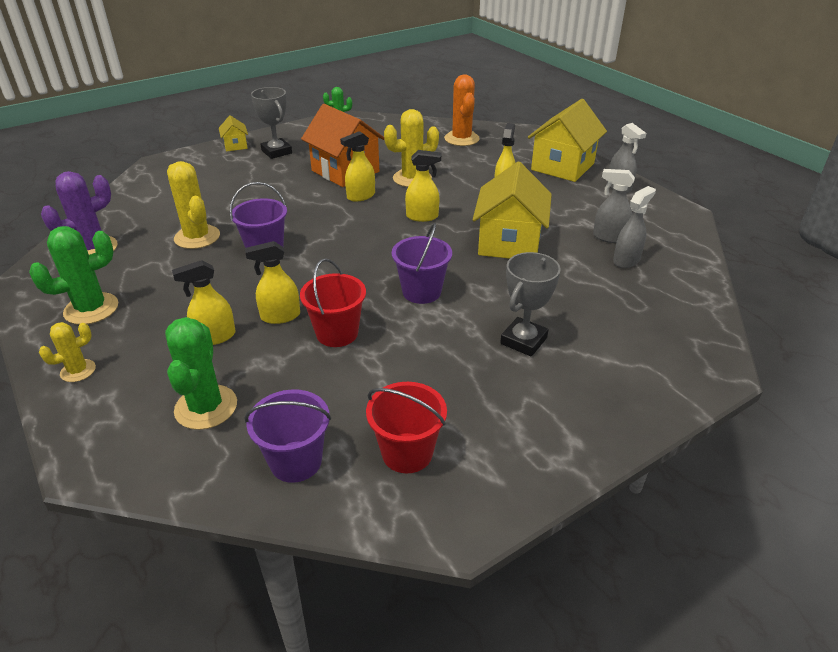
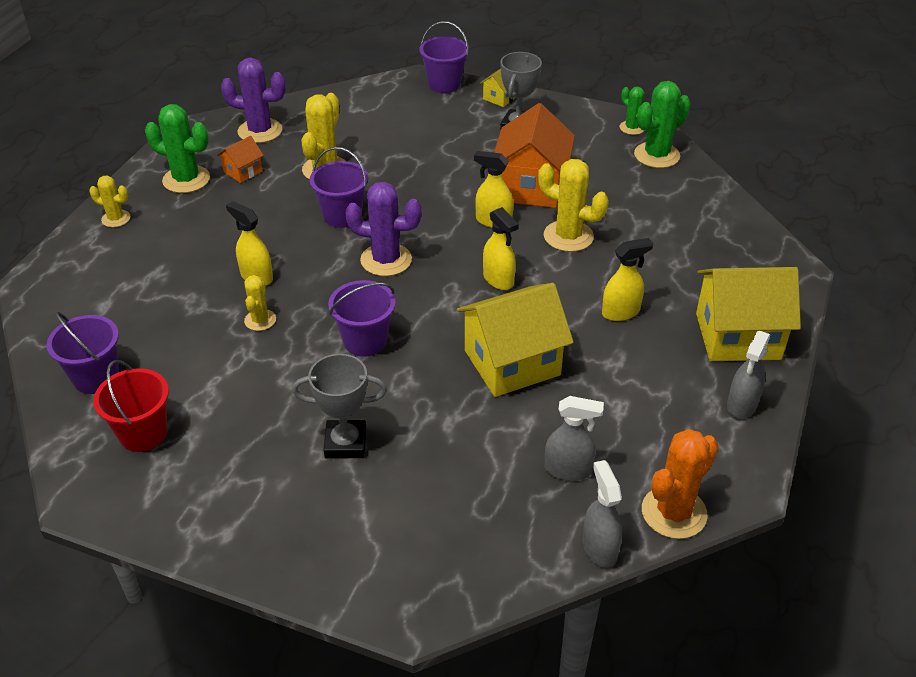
camera: 55 degrees right, 5 degrees up
(133, 275) = (243, 171): none -> orange house
(183, 157) = (444, 84): none -> purple bucket
(206, 407) = (121, 301): green cactus -> green cactus (656, 155)
(214, 337) = (202, 258): yellow spray bottle -> none
(337, 333) = (260, 320): red bucket -> yellow cactus
(343, 250) = (386, 260): none -> purple cactus
(461, 139) = (706, 228): orange cactus -> orange cactus (674, 512)
(609, 237) = (605, 438): grey spray bottle -> grey spray bottle (599, 548)

